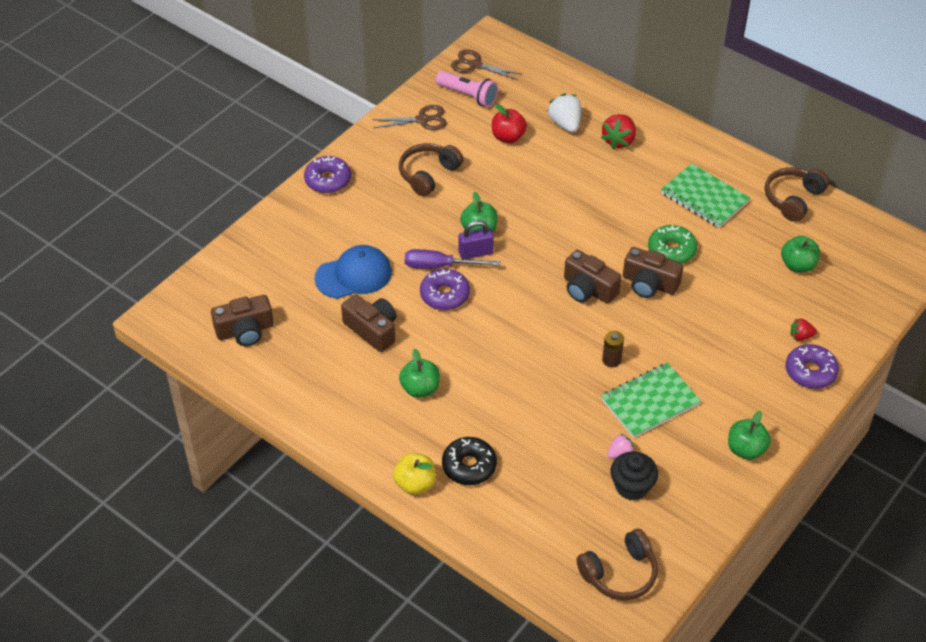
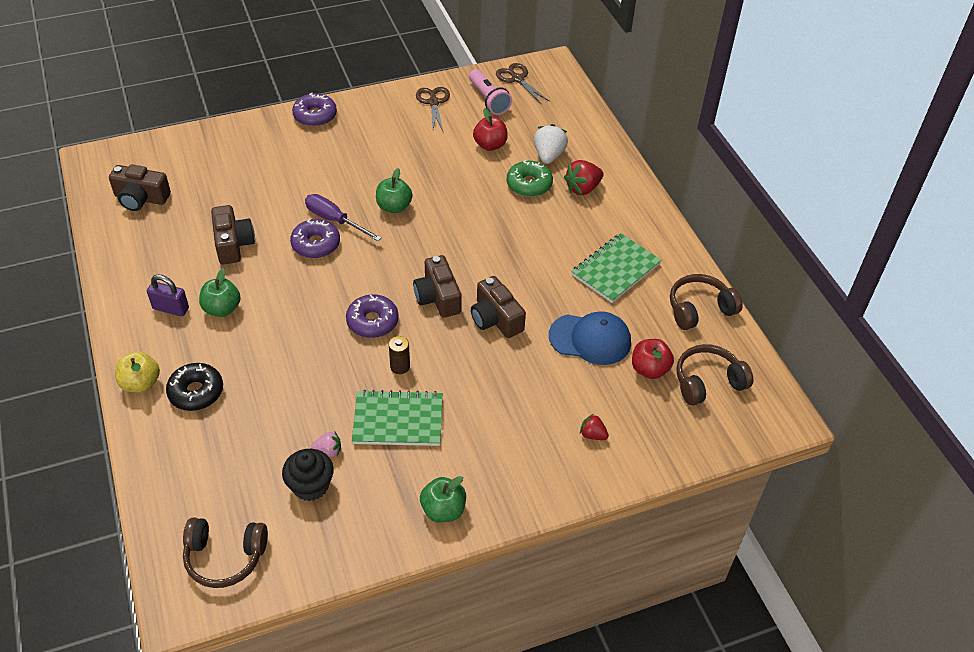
camera: 30 degrees right, 0 degrees up
(353, 275) = (262, 195): blue cap -> blue cap (590, 339)
(422, 120) = (433, 102): brown scissors -> brown scissors turned 120 degrees counterclockwise
(428, 174) = (396, 145): brown headphones -> brown headphones (708, 382)
(475, 253) = (373, 223): purple padlock -> purple padlock (171, 308)
(671, 250) = (542, 300): green donut -> green donut (529, 184)
(704, 198) = (615, 270): green notebook -> green notebook turned 60 degrees clockwise
(797, 265) = (649, 369): green apple -> red apple
(810, 372) = (571, 472): purple donut -> purple donut (372, 322)

